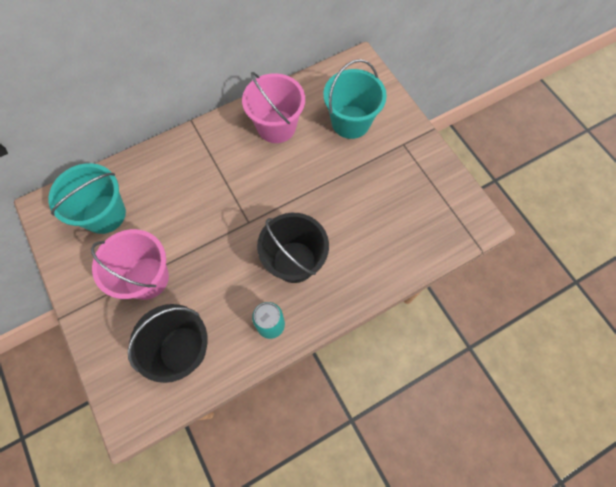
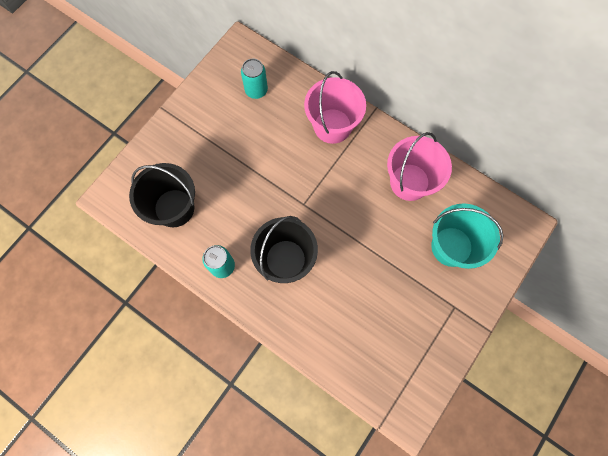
camera: 65 degrees right, 5 degrees up
(104, 214) = (256, 90): turquoise bucket -> turquoise can
(146, 278) = (218, 150): pink bucket -> pink bucket (332, 126)

